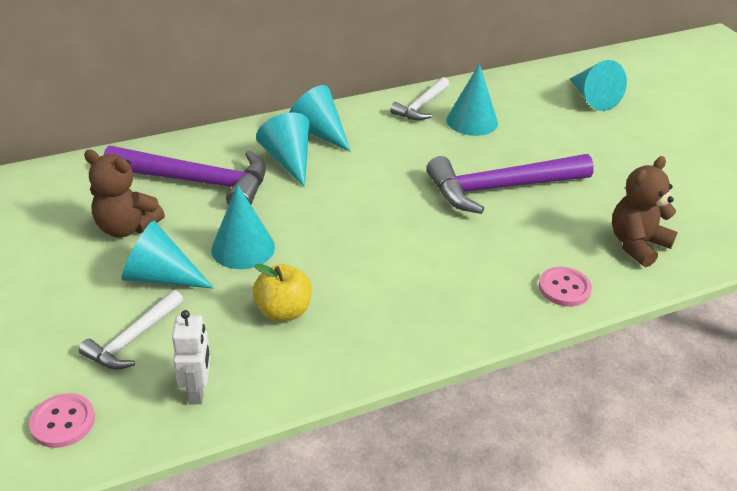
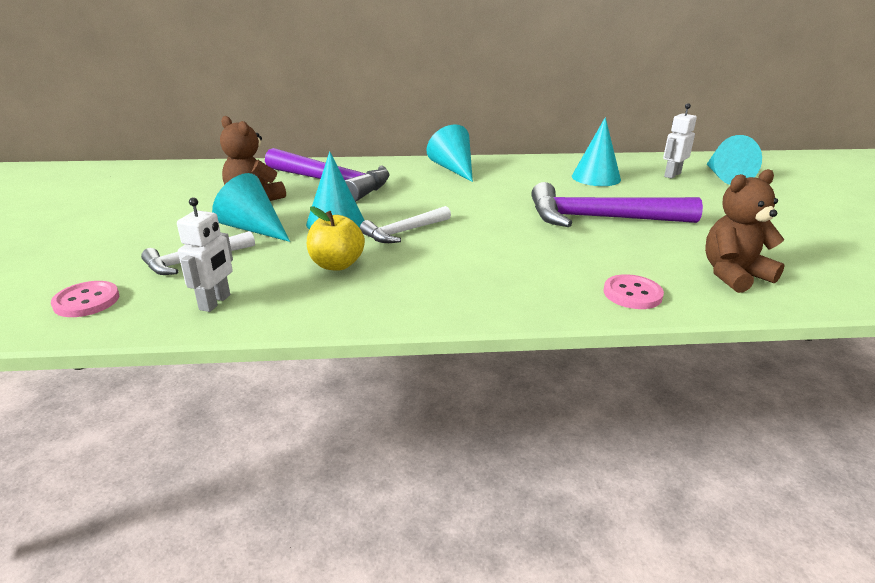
camera: 20 degrees right, 10 degrees down
(289, 160) = (415, 180): turquoise cone -> none
(421, 106) = (553, 165): white hammer -> white hammer (404, 232)
(543, 103) = (672, 175): none -> white robot

